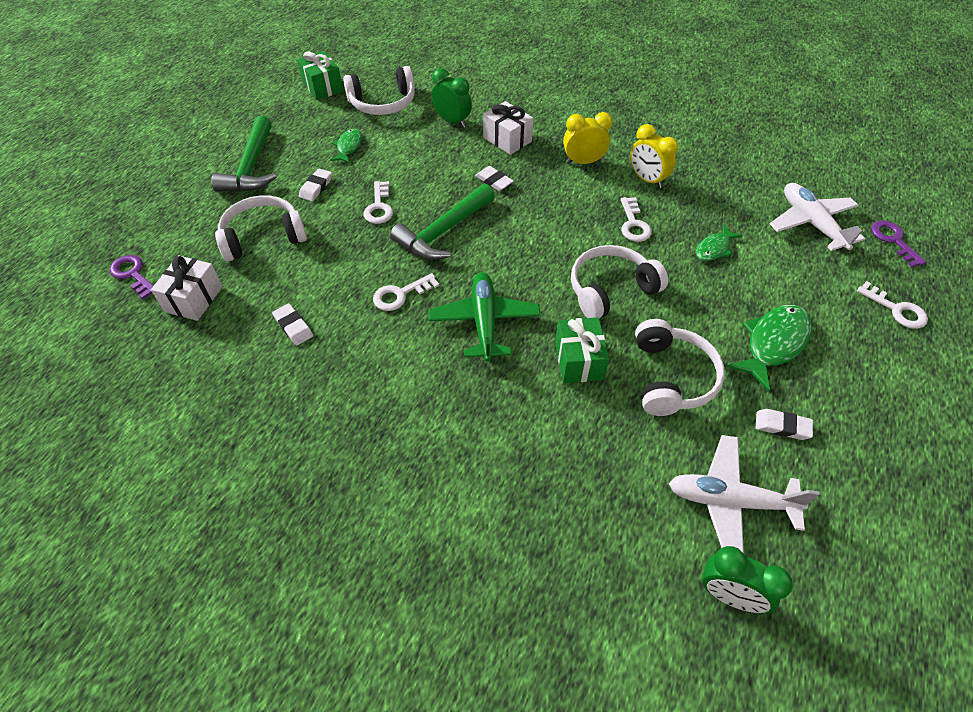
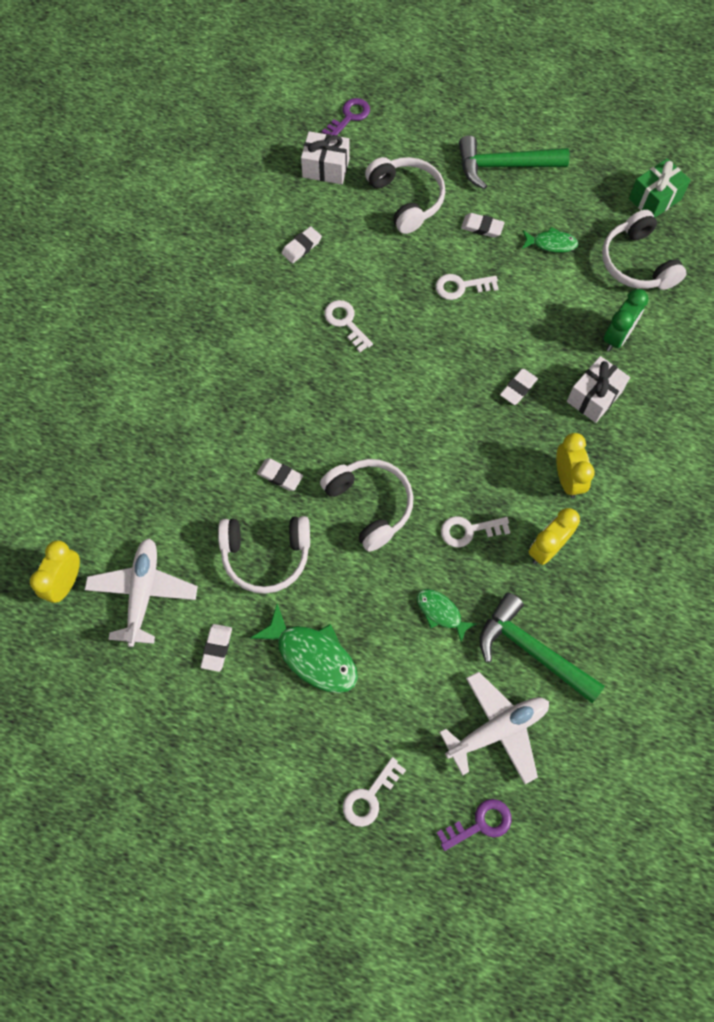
camera: 85 degrees right, 15 degrees up
(443, 232) = (433, 348): green hammer -> green hammer (531, 650)
(484, 321) = (319, 394): green plane -> none
(579, 360) = (280, 476): green gift -> white eraser
(729, 595) = (66, 583): green clock -> yellow clock

